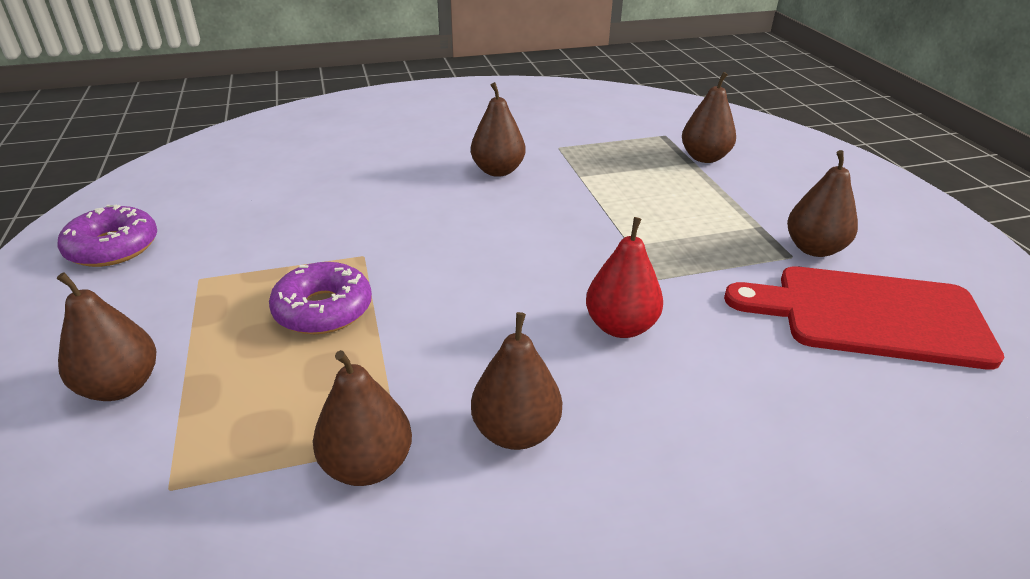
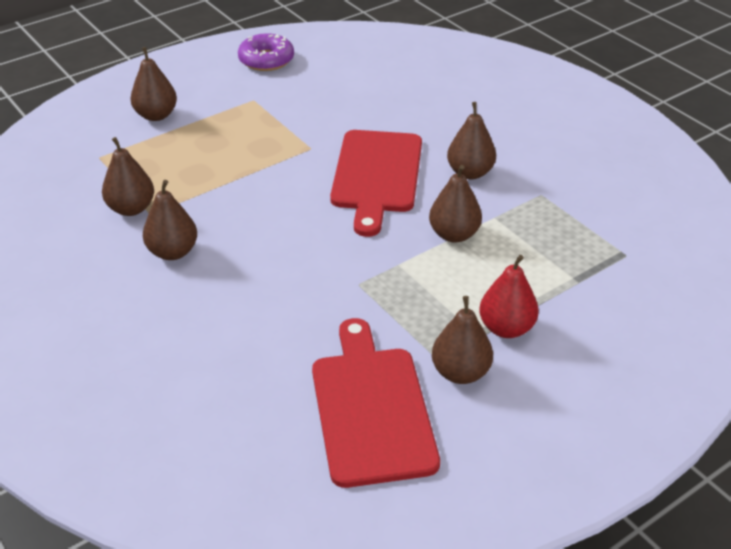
camera: 70 degrees right, 5 degrees up
(323, 309) = (246, 152): purple donut -> none
(460, 223) = (377, 176): none -> red cutting board
(620, 327) = (289, 276): red pear -> red pear (506, 328)
(704, 158) = (595, 288): brown pear -> brown pear (454, 234)

